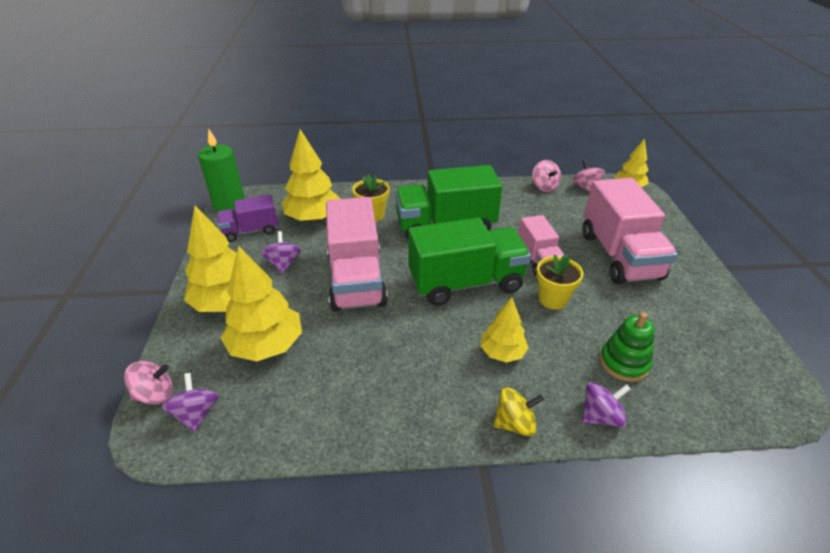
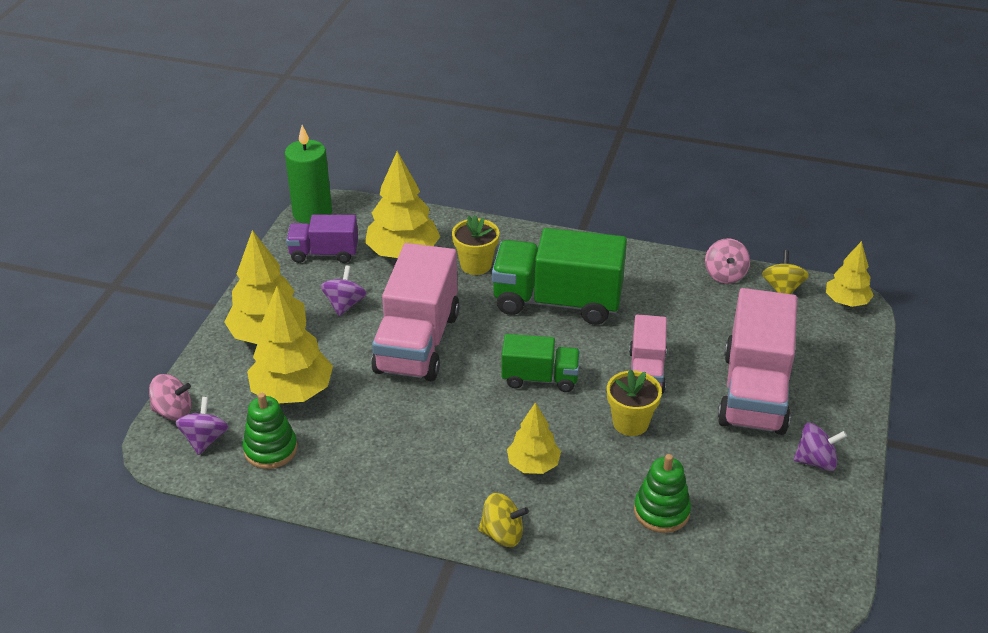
camera: 20 degrees right, 0 degrees up
(266, 405) = (270, 449): none -> green stacking toy
(466, 283) = (540, 378): green truck -> green truck, size x0.56
(585, 187) = (782, 289): pink spinning top -> yellow spinning top
(600, 416) = (596, 553): purple spinning top -> purple spinning top (816, 461)

